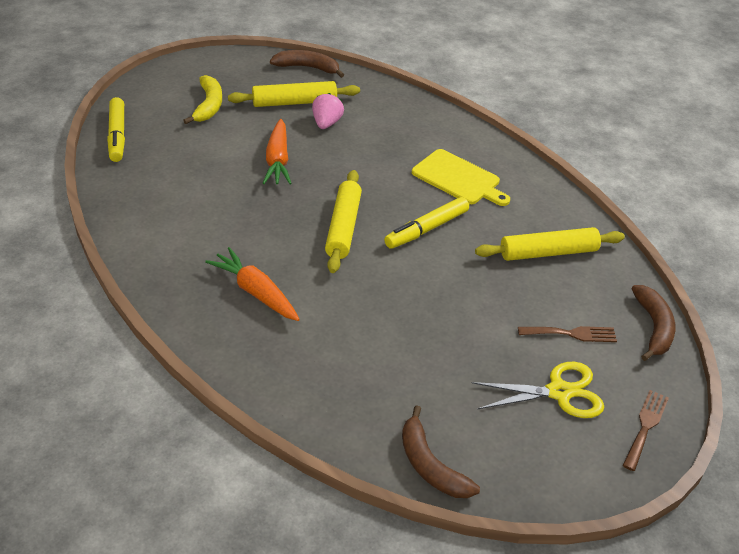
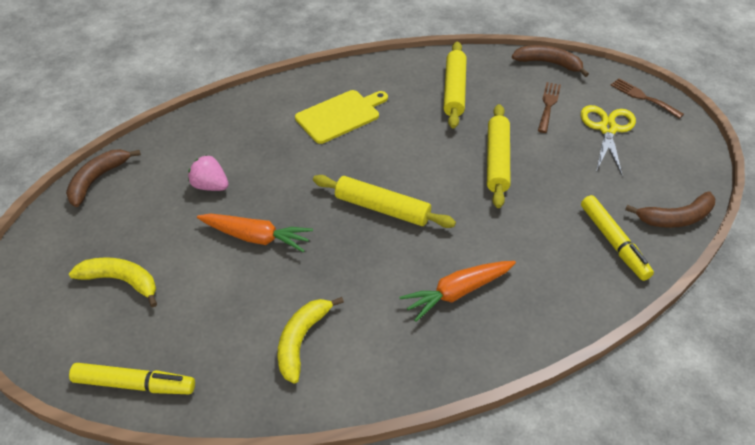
camera: 70 degrees left, 5 degrees up
(176, 207) = (301, 341): none -> yellow banana
(294, 102) = (158, 204): yellow rolling pin -> yellow rolling pin (497, 161)
(426, 229) = (403, 153): yellow marker -> yellow marker (613, 242)

